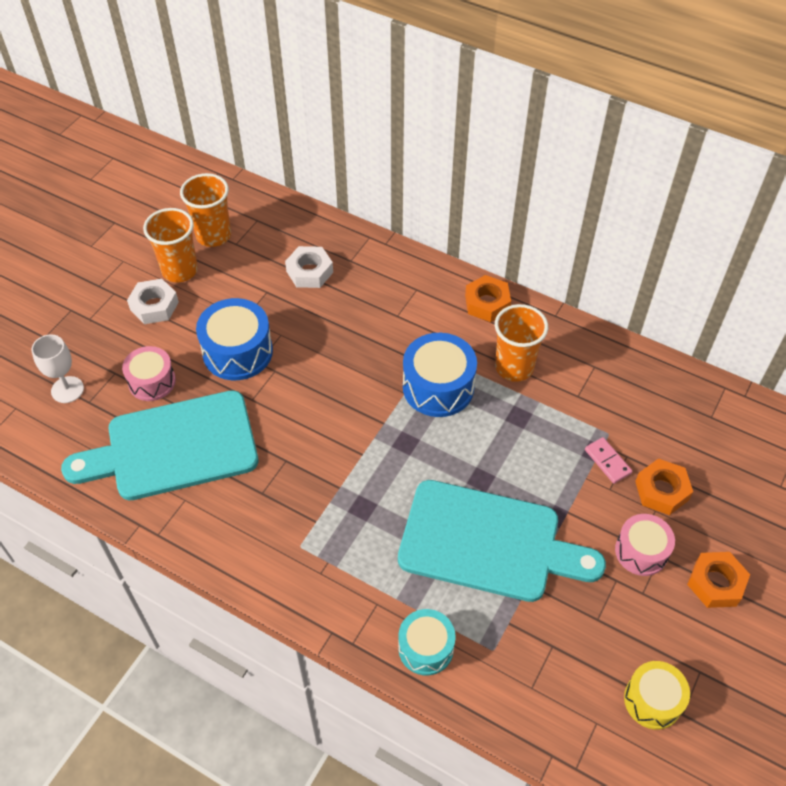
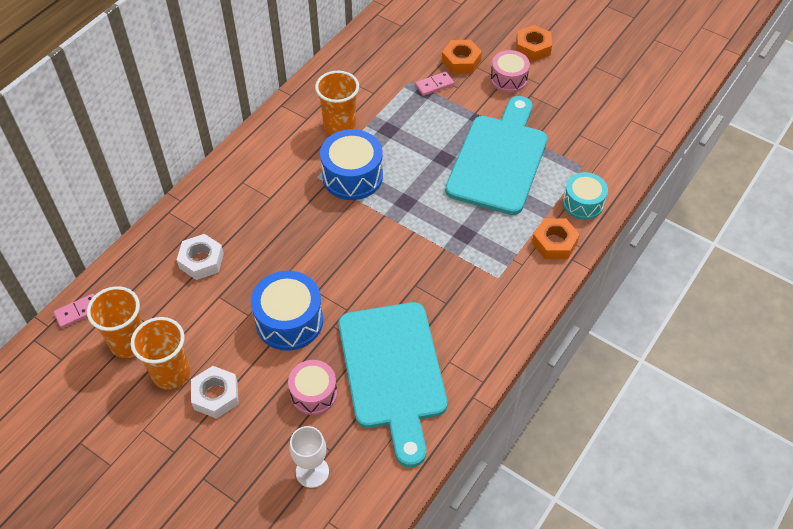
camera: 85 degrees left, 0 degrees up
(247, 195) = (78, 312): none -> pink domino
(487, 303) = (269, 136): orange nut -> orange nut (554, 243)
(652, 700) = (614, 91): yellow drum -> none

